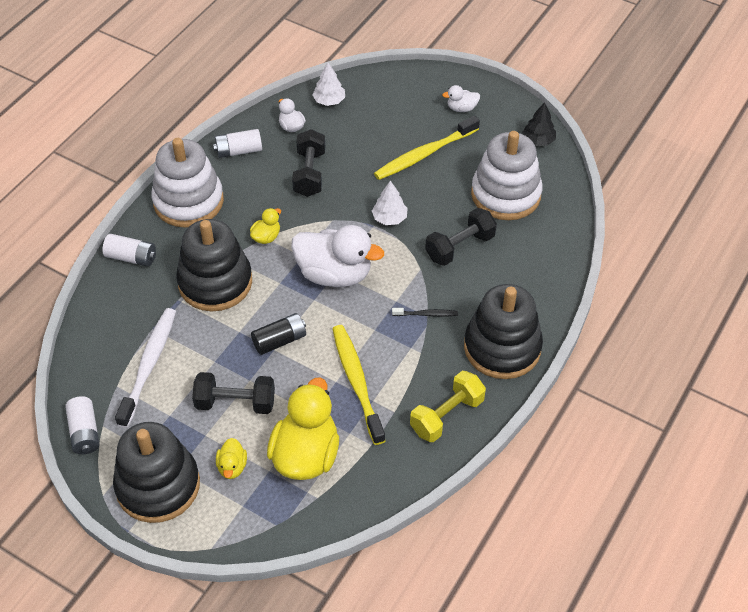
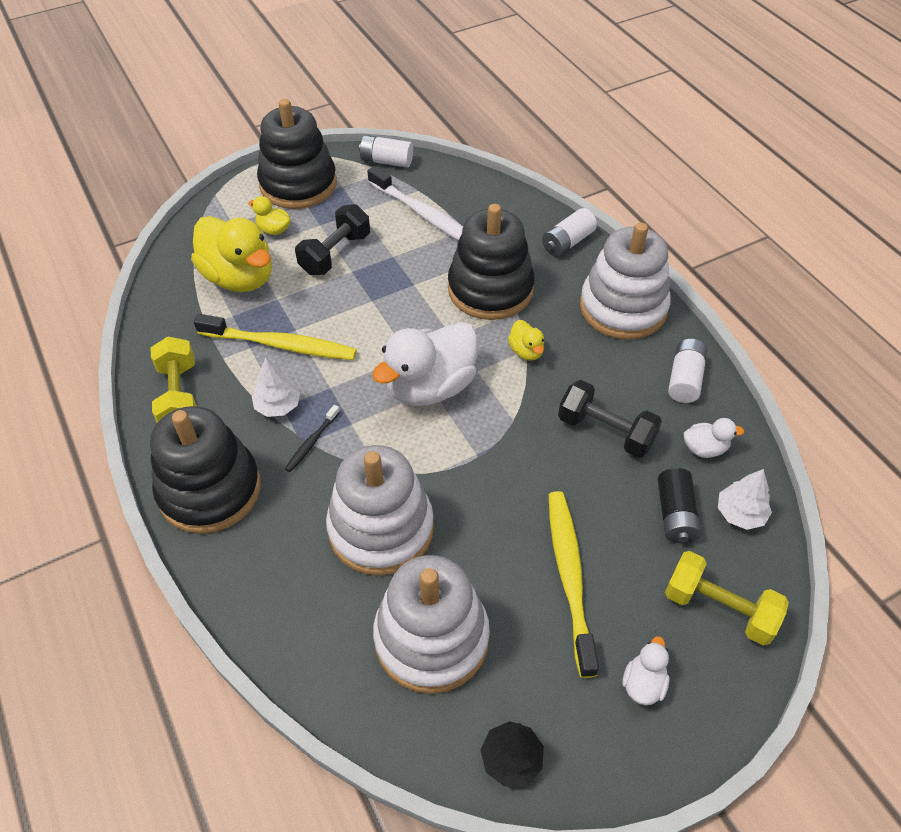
camera: 120 degrees right, 0 degrees up
(279, 340) = (379, 309): black battery -> black battery (675, 514)
(389, 218) = (478, 478): white tree -> white tree (278, 406)
(397, 93) = (719, 608): none -> yellow dumbbell
(460, 247) = (381, 529): black dumbbell -> white stacking toy

